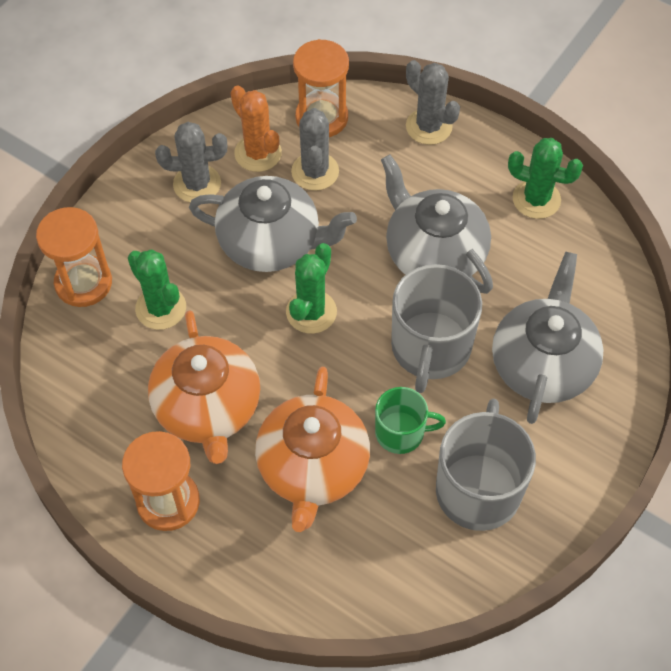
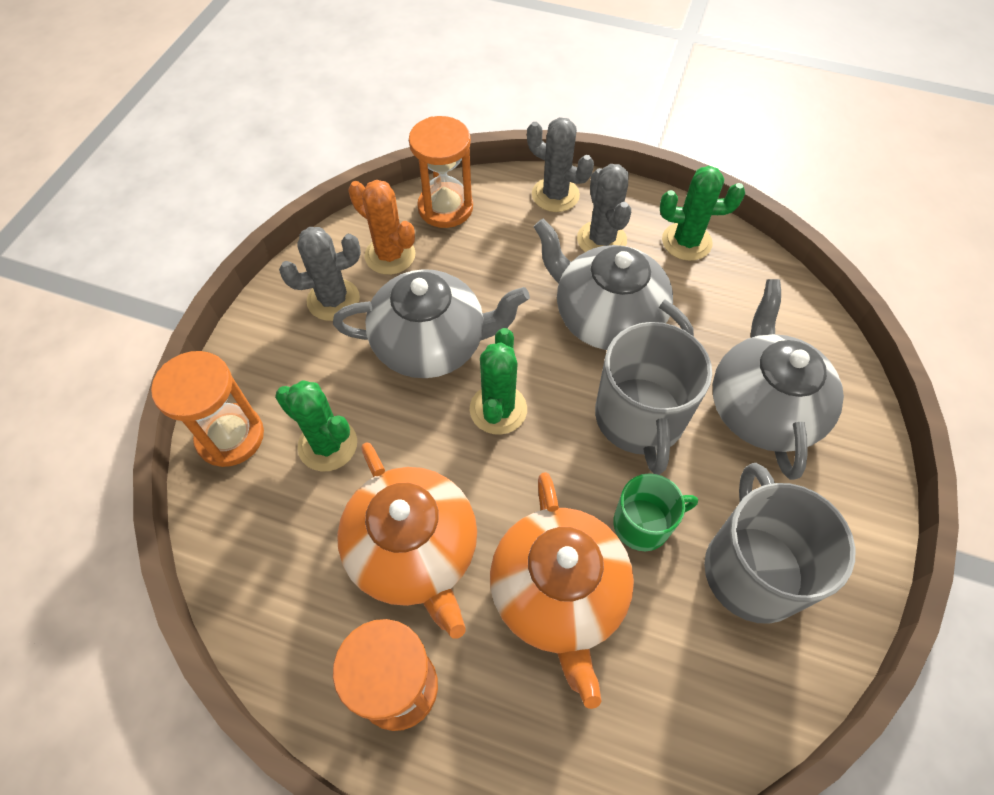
camera: 15 degrees left, 0 degrees up
(315, 171) = (455, 261): grey cactus -> grey cactus (601, 240)

